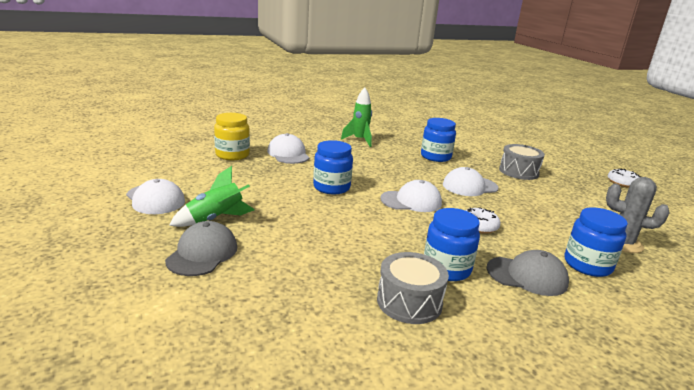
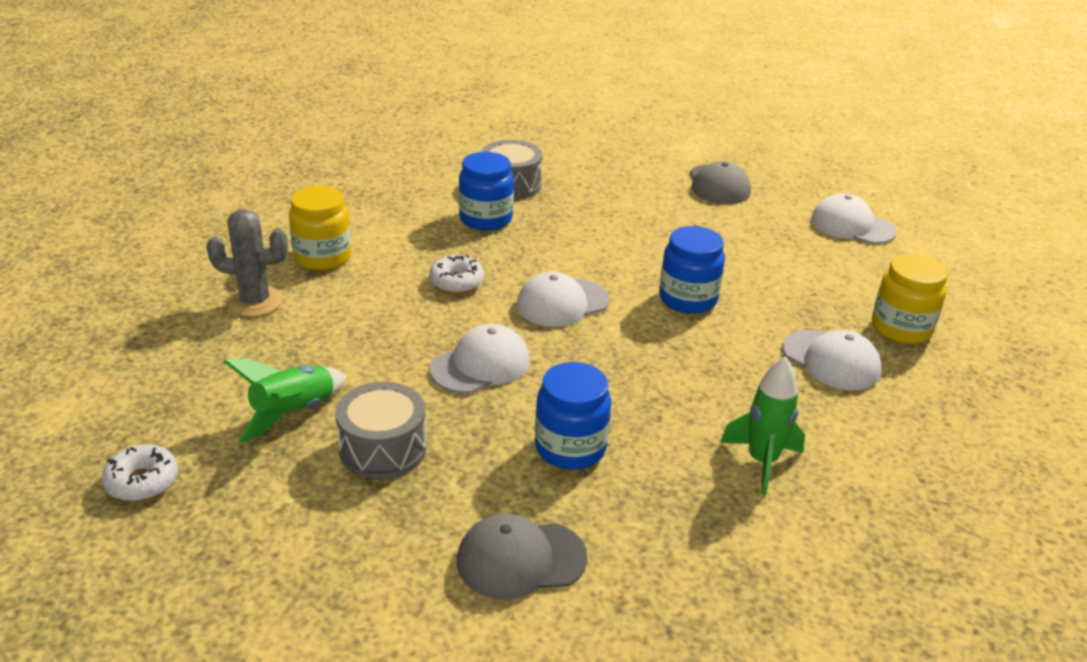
camera: 160 degrees right, 10 degrees up
(215, 219) = (757, 218): green rocket -> green rocket (293, 413)
(527, 276) = (399, 229): grey cap -> grey cap (520, 559)
(587, 265) = (322, 257): blue jar -> yellow jar

